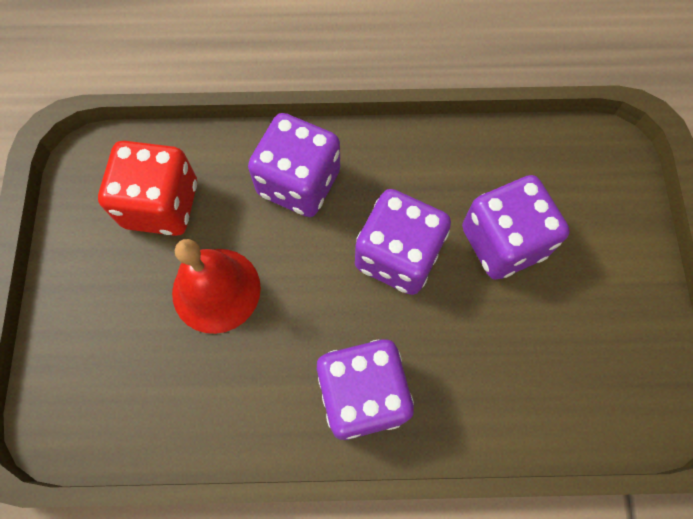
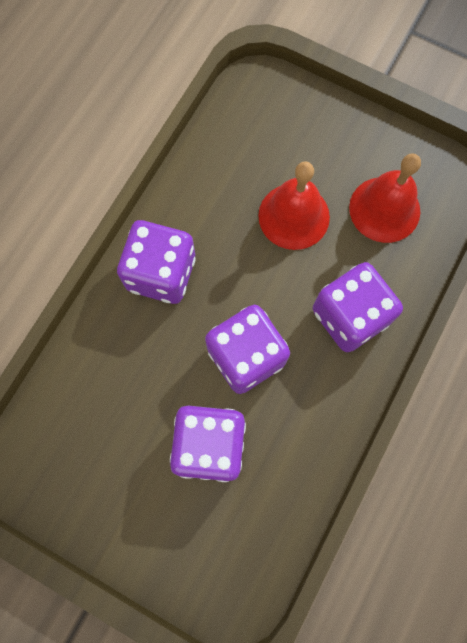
camera: 120 degrees right, 5 degrees up
(161, 205) = (384, 209): red dice -> red bell

